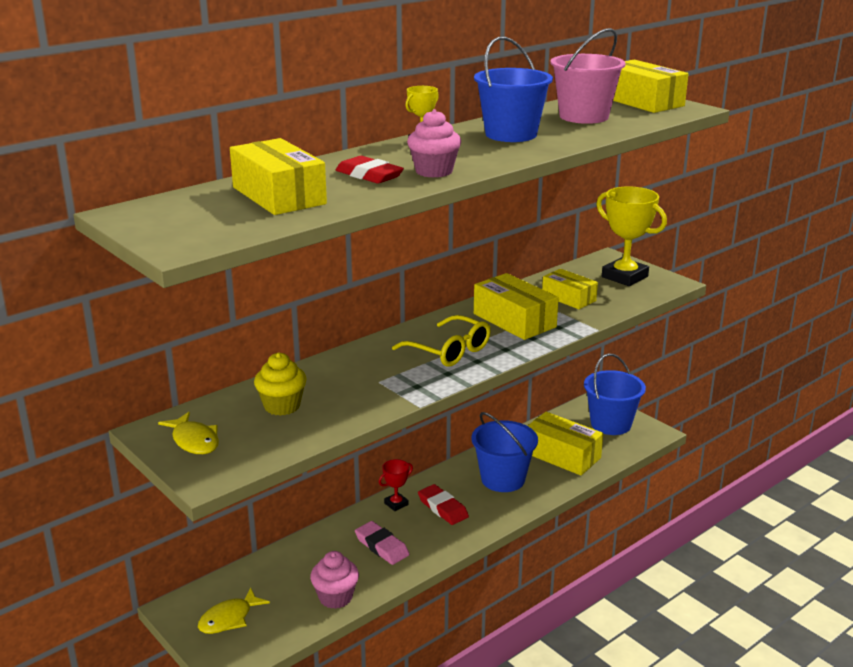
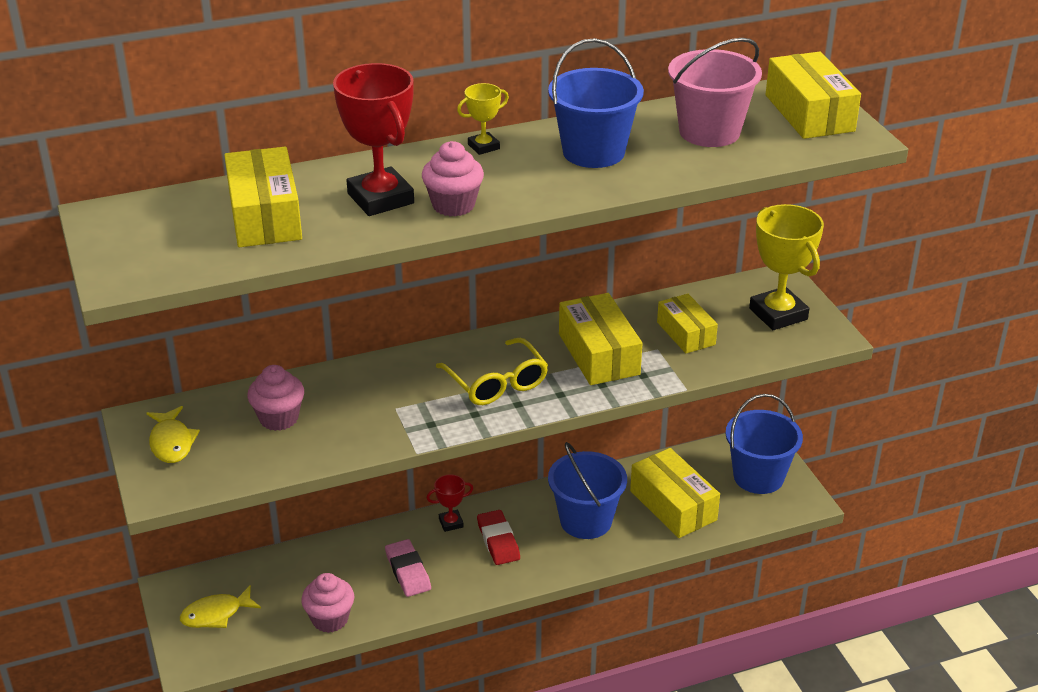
camera: 20 degrees right, 10 degrees up
(282, 406) = (279, 418): yellow cupcake -> pink cupcake
(369, 175) = (380, 198): red eraser -> red trophy

